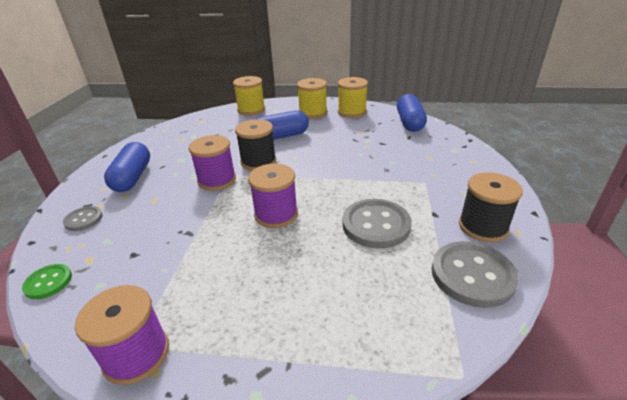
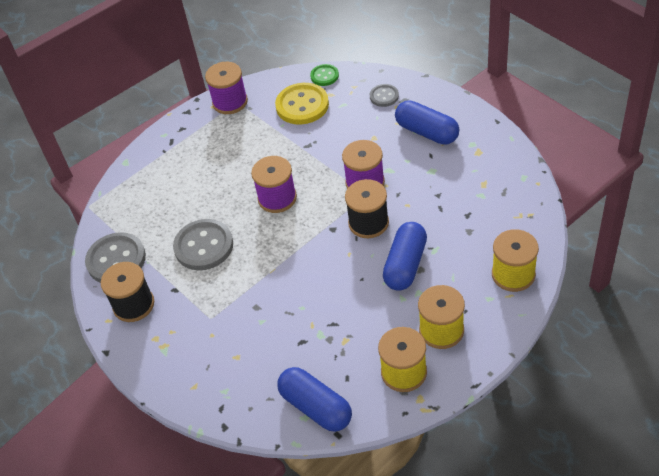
camera: 135 degrees right, 15 degrees up
(119, 271) = (302, 105): none -> yellow button

